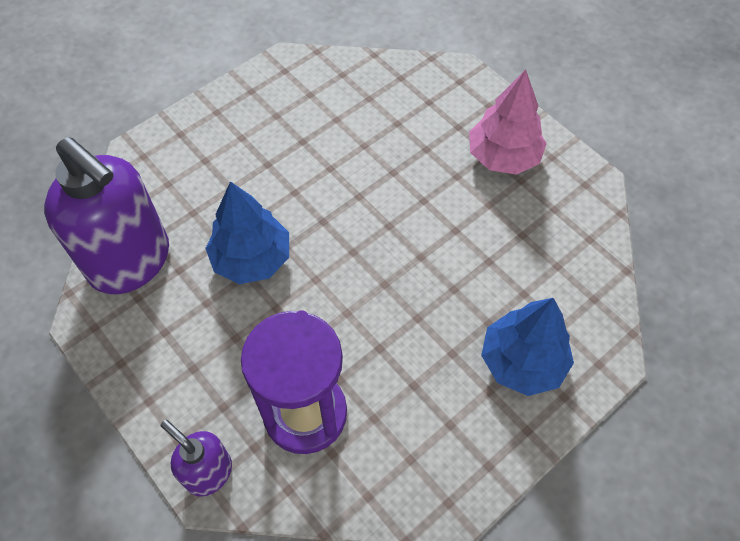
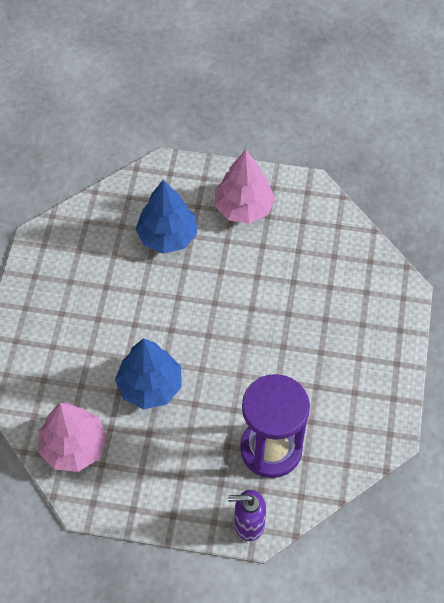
camera: 40 degrees left, 0 degrees up
(131, 262) = (74, 446): purple soap dispenser -> pink tree
(522, 361) = (362, 327): blue tree -> blue tree (167, 236)

